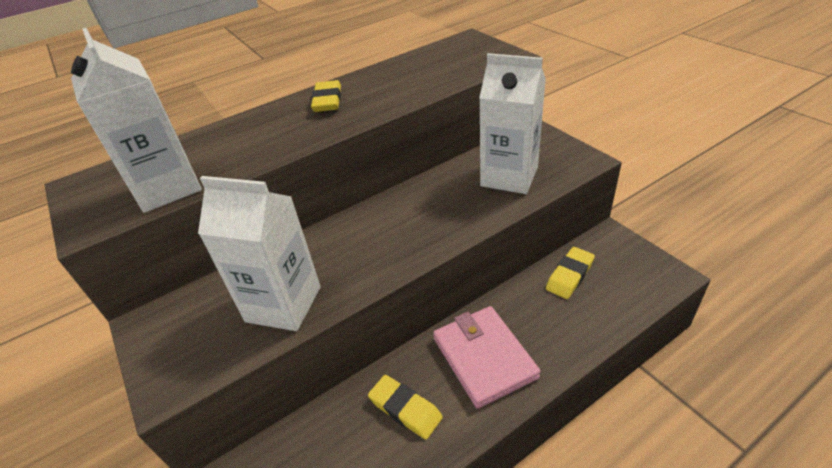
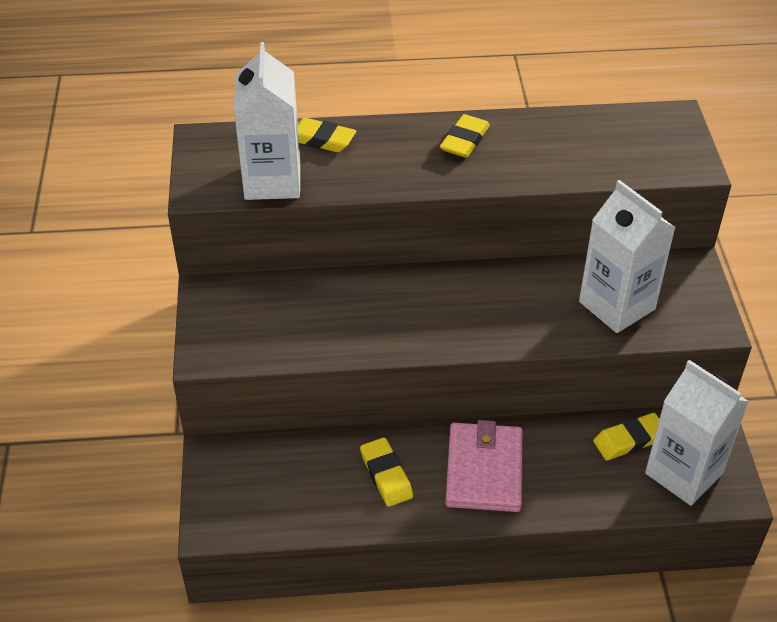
camera: 25 degrees right, 5 degrees up
(201, 143) = (321, 140): none -> yellow eraser
(283, 304) = (324, 331): white carton -> white carton (684, 473)

